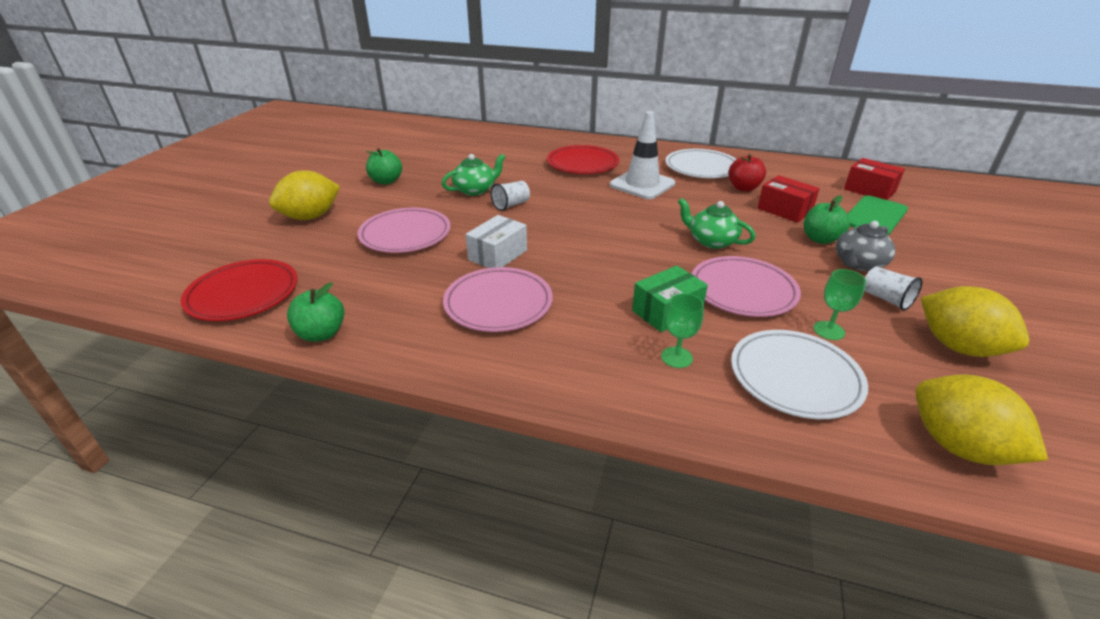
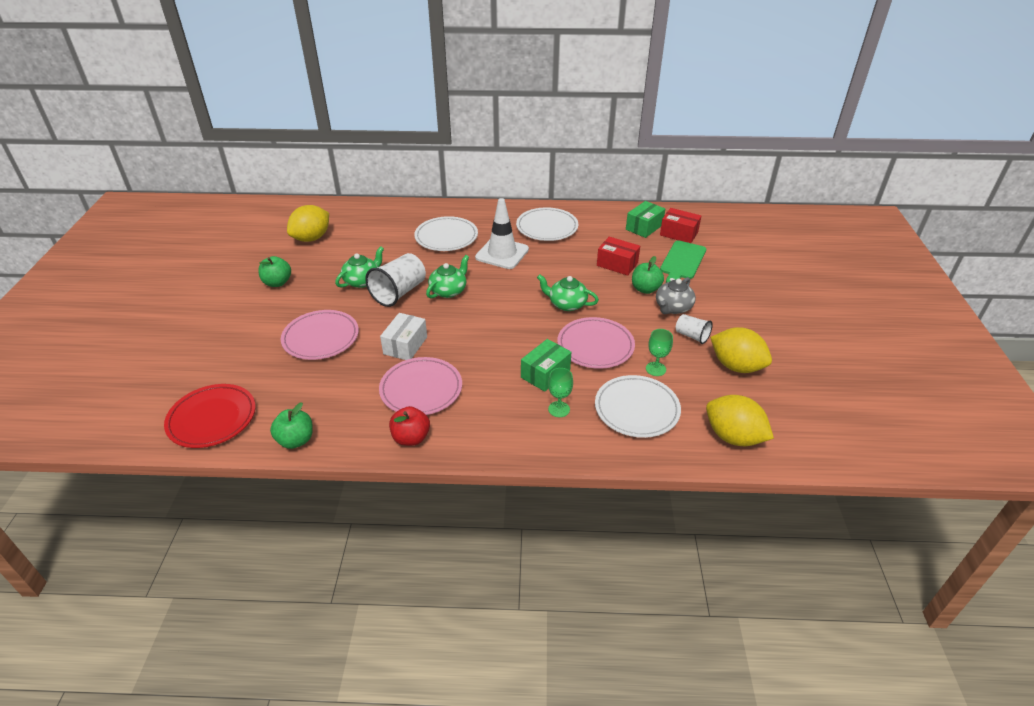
camera: 15 degrees left, 5 degrees up
(310, 217) = (227, 333): yellow lemon -> yellow lemon (312, 238)
(511, 205) = (399, 292): white cup -> white cup, size x1.81
(569, 210) = (449, 291): none -> green teapot
(582, 164) = (446, 237): red plate -> white plate
(743, 188) = (583, 245): red apple -> red apple (411, 438)
(823, 180) = (644, 227): none -> green box

